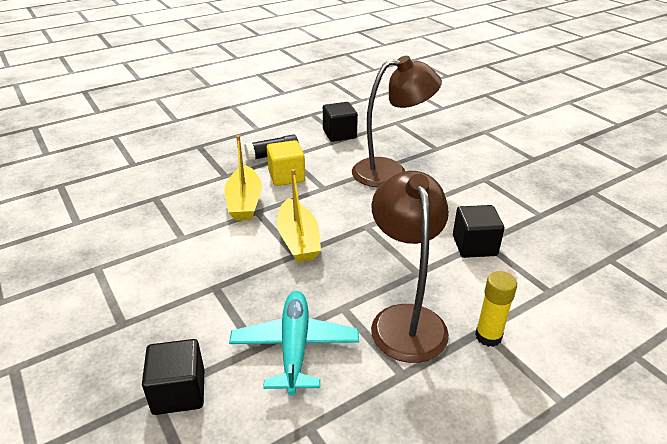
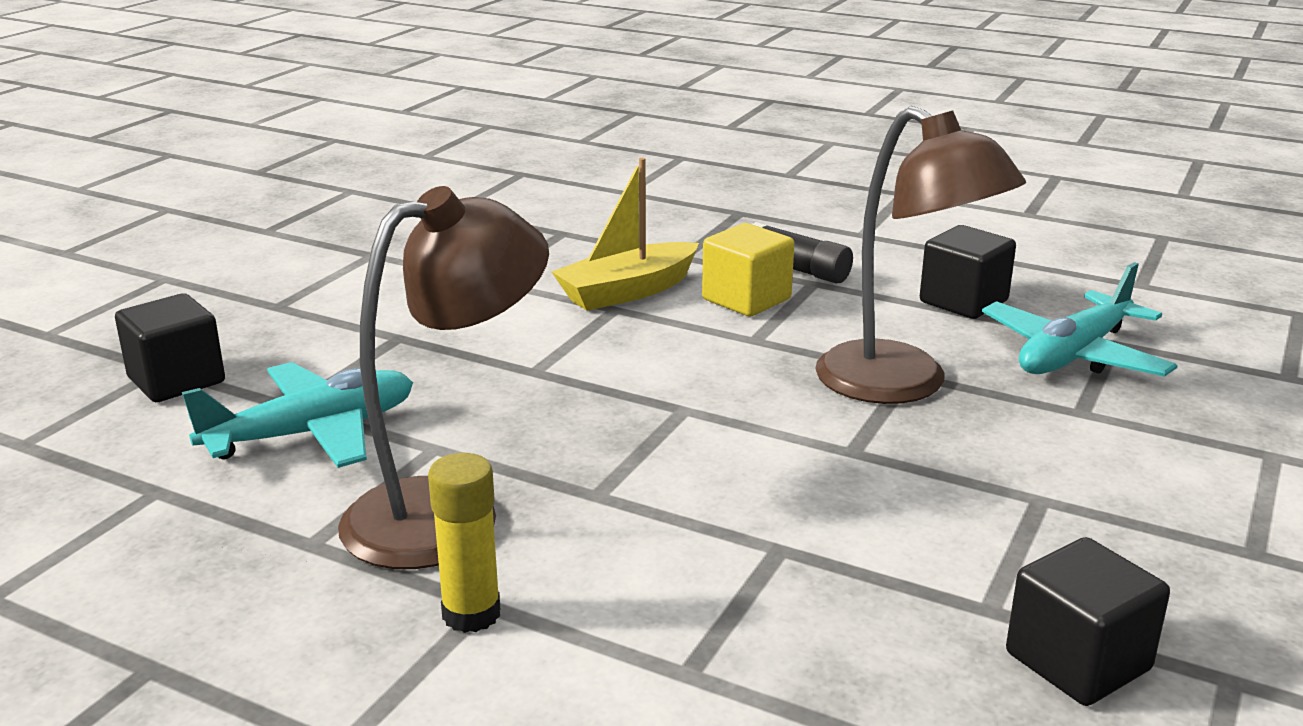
camera: 60 degrees right, 10 degrees down
(298, 240) = (574, 362): yellow boat -> none
(398, 132) = (1073, 355): none -> turquoise plane
(474, 246) = (752, 539): black cube -> black cube (1077, 661)

